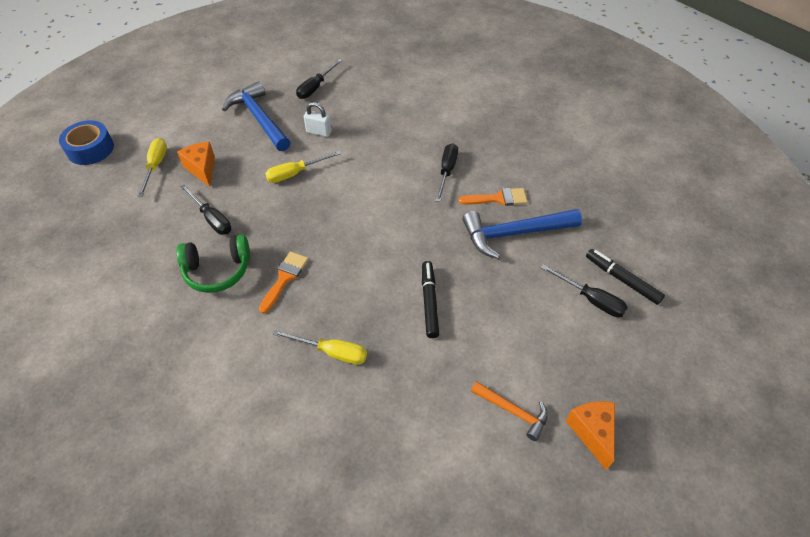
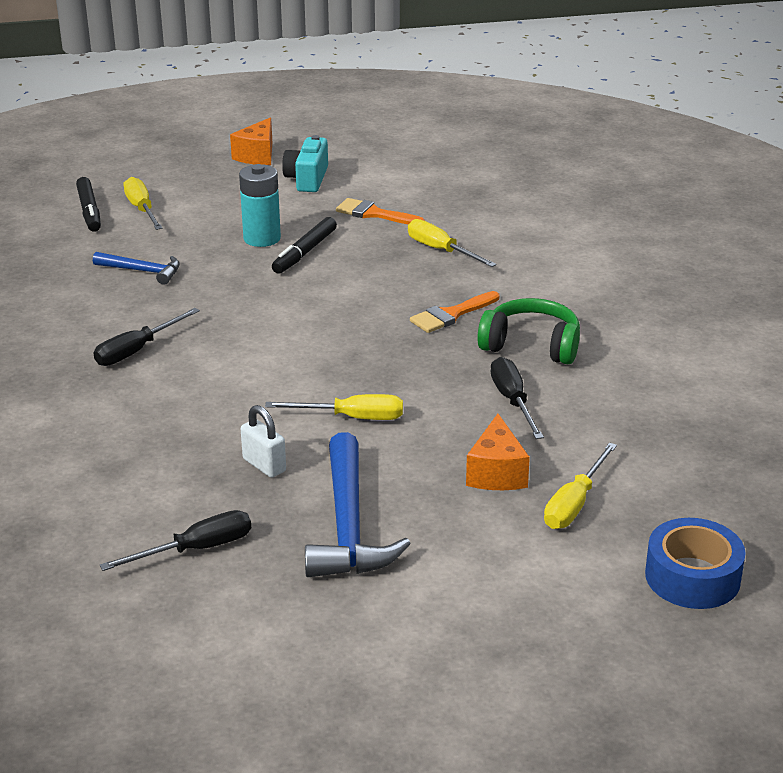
camera: 150 degrees left, 20 degrees down
(473, 304) = (262, 238): none -> turquoise battery
(498, 198) = (113, 304): orange brush -> orange brush (374, 214)
(513, 411) = (307, 179): orange hammer -> turquoise camera
(514, 234) = (143, 271): blue hammer -> blue hammer, size x0.56
(590, 299) = (142, 209): black screwdriver -> yellow screwdriver

